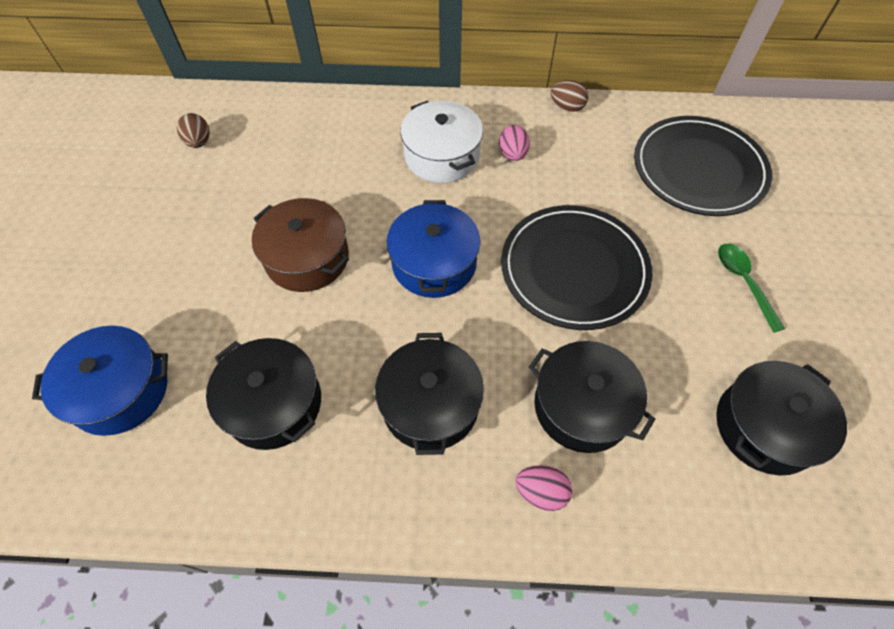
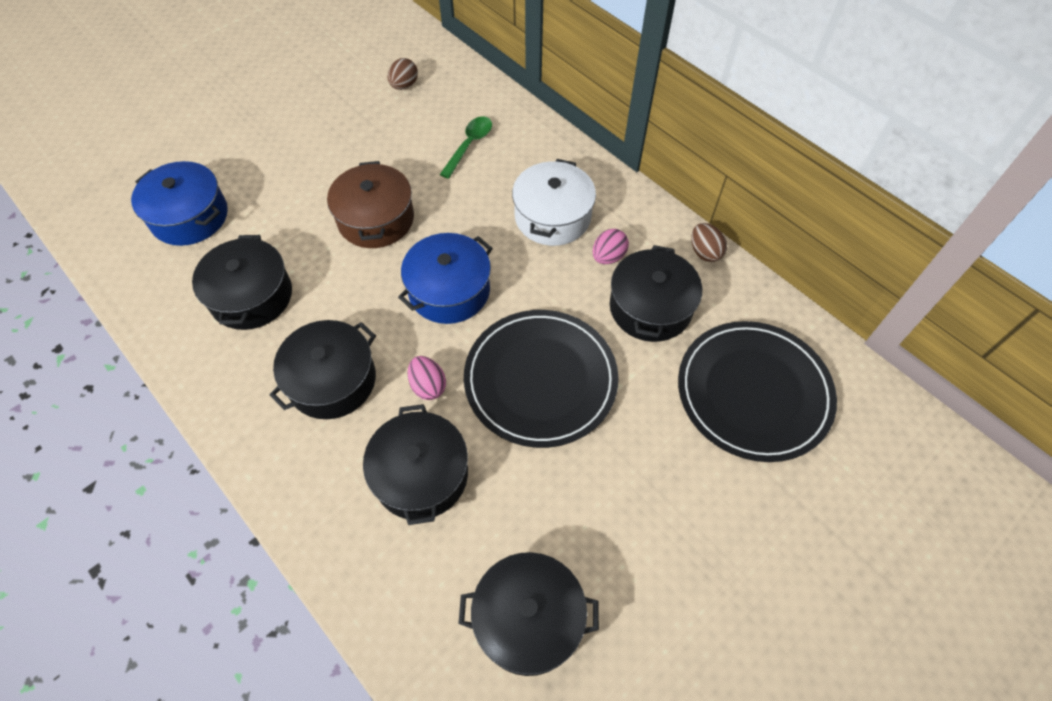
camera: 45 degrees right, 0 degrees up
(541, 492) = (326, 499): pink egg -> pink egg (428, 386)
(579, 166) = (650, 307): none -> black pot
(744, 283) = (663, 510): green spoon -> green spoon (469, 145)

